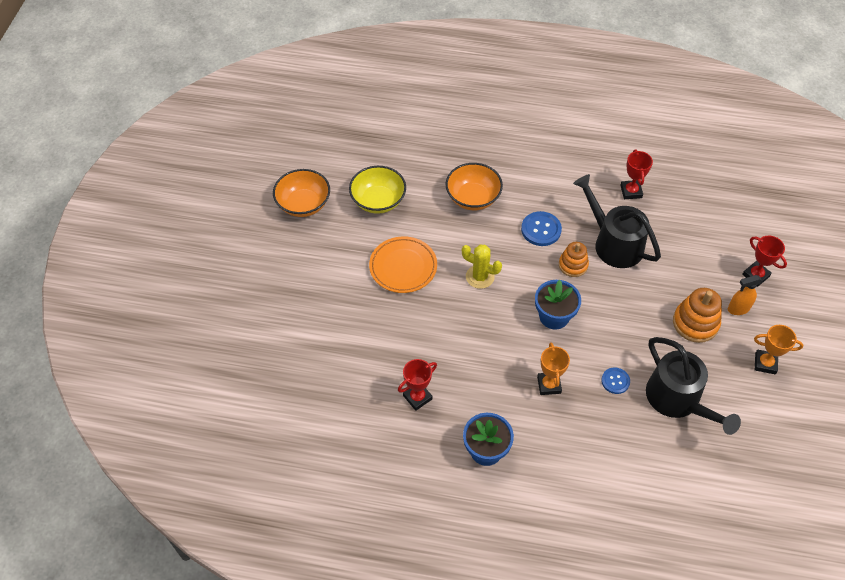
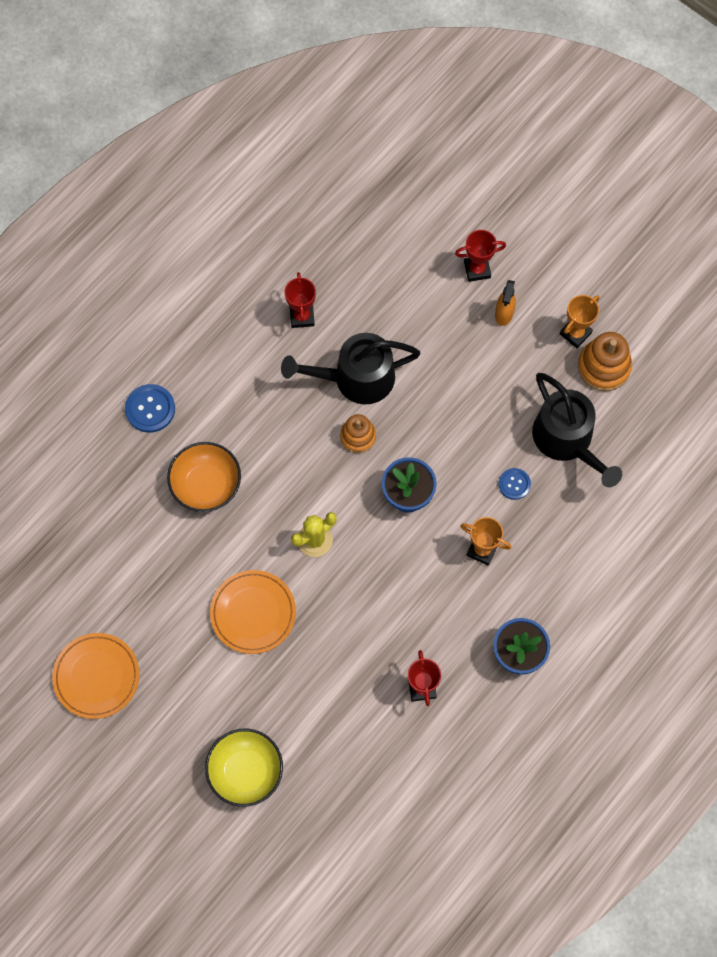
camera: 60 degrees left, 15 degrees up
(303, 204) = (96, 677): orange bowl -> orange plate
(378, 201) = (145, 590): yellow bowl -> yellow bowl (246, 771)
(541, 229) = (293, 440): blue button -> blue button (150, 409)
(631, 191) = (302, 316): red trophy -> red trophy turned 60 degrees clockwise
(677, 400) = (567, 440): black watering can -> black watering can turned 60 degrees clockwise
(695, 323) = (495, 365): orange stacking toy -> orange stacking toy (603, 367)

